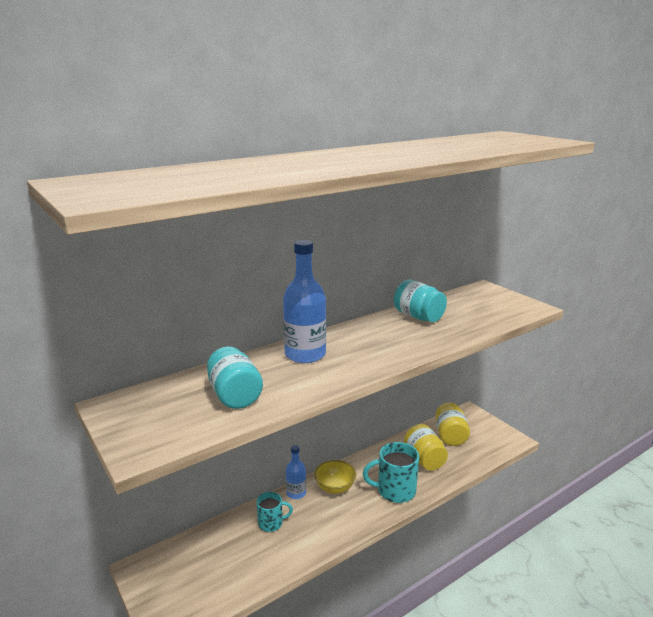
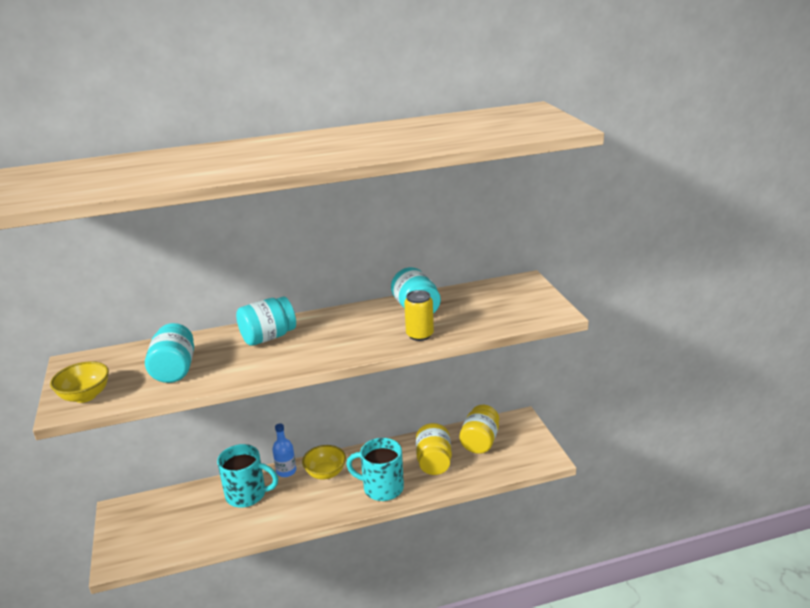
camera: 20 degrees right, 5 degrees up
(153, 436) = (85, 396): none -> yellow bowl
(271, 523) = (247, 495): turquoise mug -> turquoise mug, size x1.65
(305, 354) = (268, 337): blue bottle -> turquoise jar
(443, 336) = (420, 335): none -> yellow can

